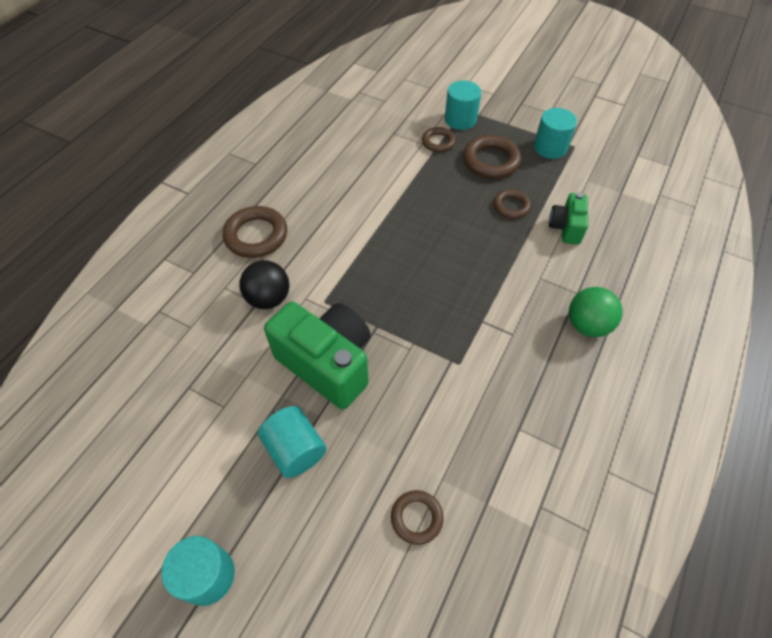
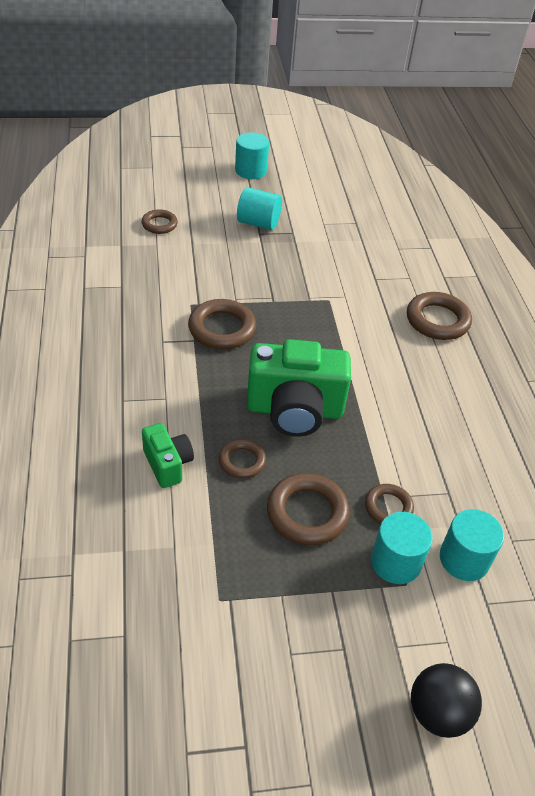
camera: 140 degrees right, 10 degrees down
(269, 298) = (370, 284): black ball -> black ball (438, 713)
(327, 364) = (284, 267): green camera -> green camera (294, 410)
(448, 320) = (222, 329): none -> brown ring
(550, 147) = (250, 578): turquoise cylinder -> turquoise cylinder (464, 559)
(587, 325) = (100, 375): green ball -> none

